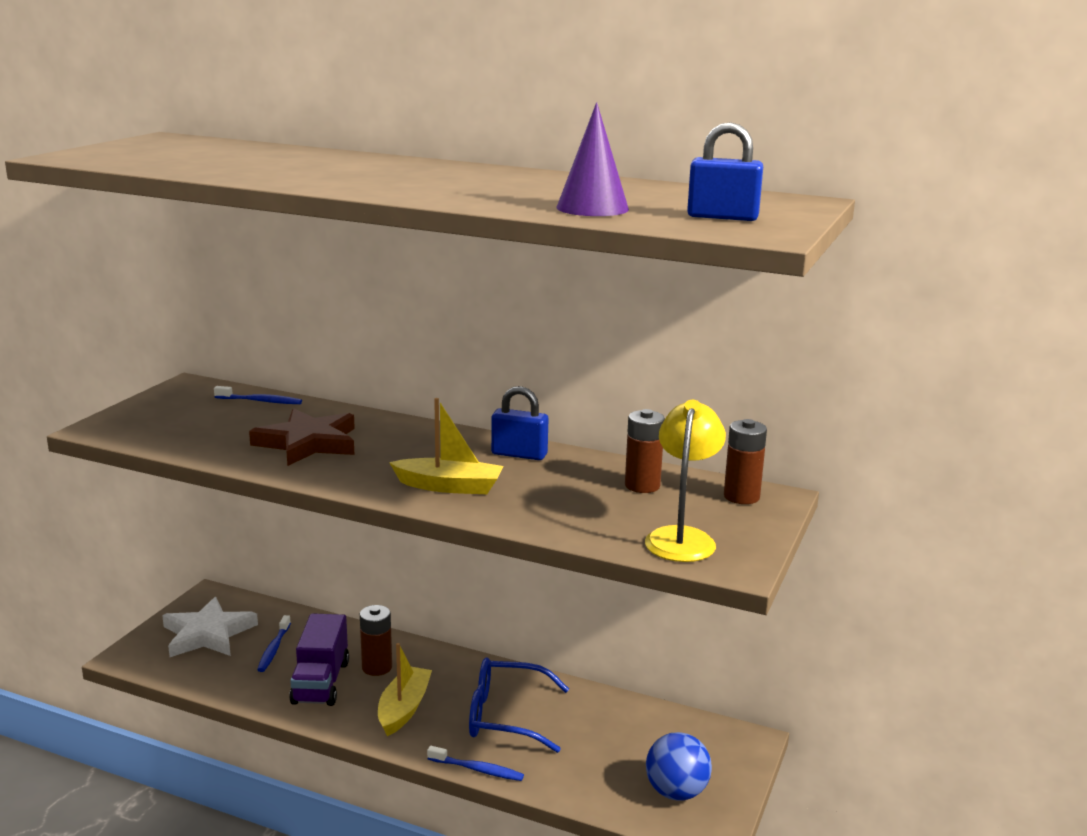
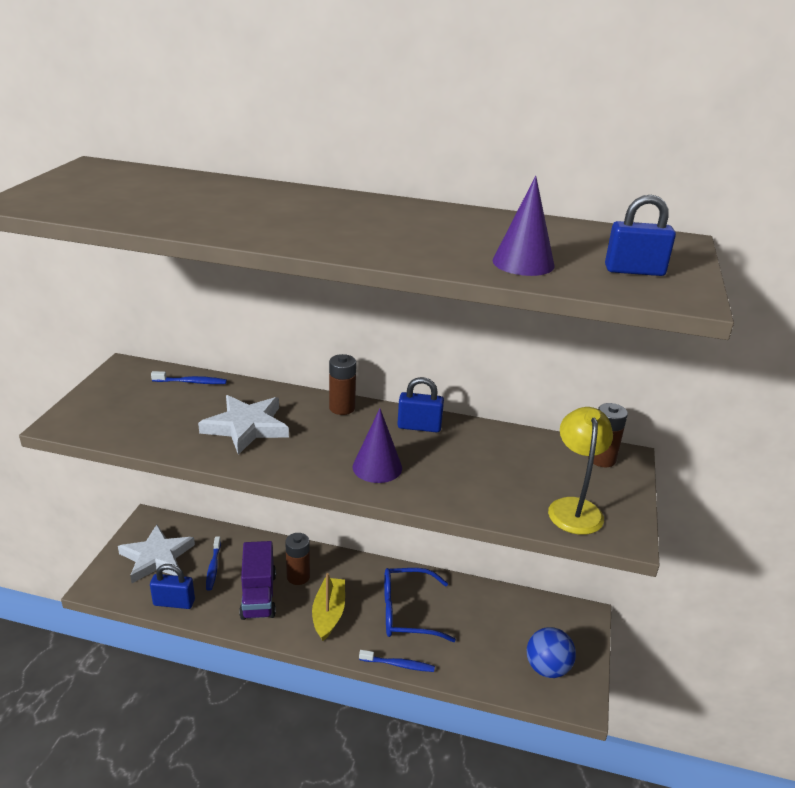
camera: 10 degrees left, 10 degrees up
(215, 681) = (174, 602): none -> blue padlock
(308, 443) = (246, 427): brown star -> white star
(449, 486) = (377, 467): yellow boat -> purple cone
(642, 486) = (524, 453): brown battery -> brown battery (342, 408)

